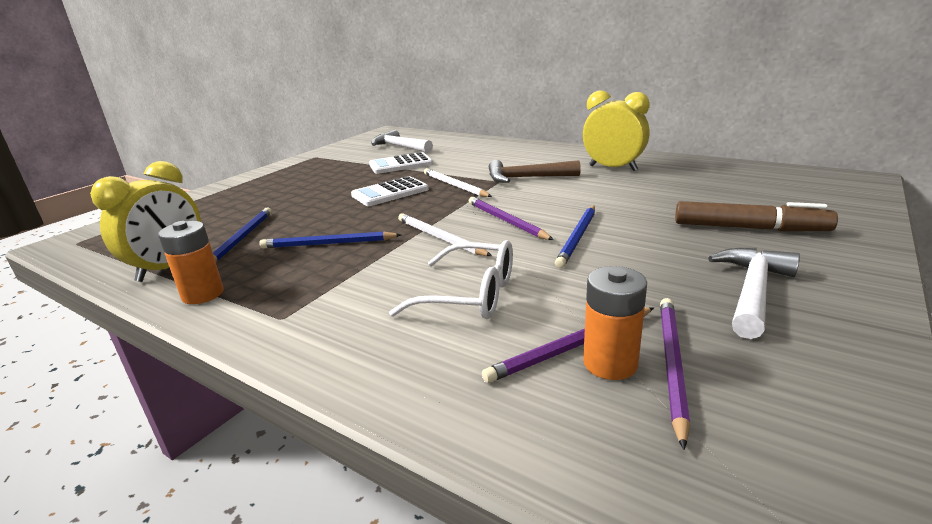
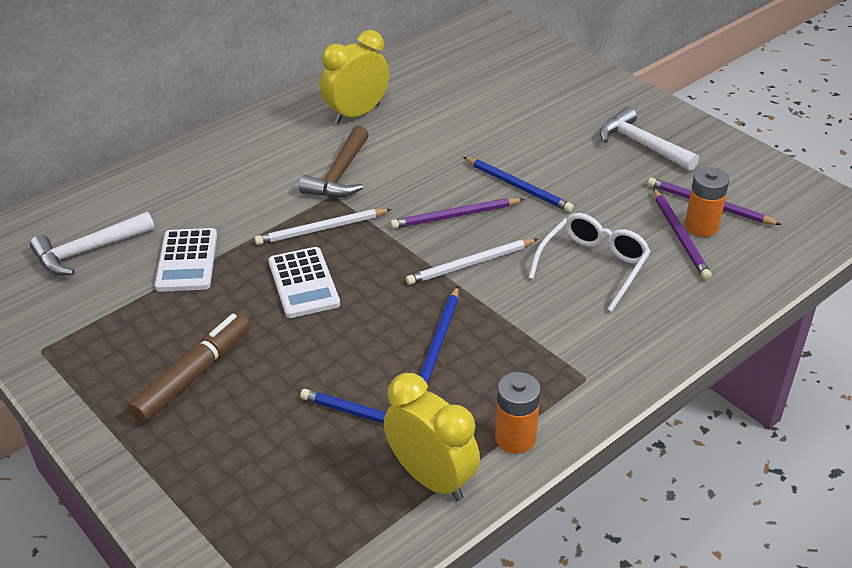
camera: 75 degrees left, 15 degrees up
(748, 228) = (549, 105): brown marker -> brown marker (193, 375)

